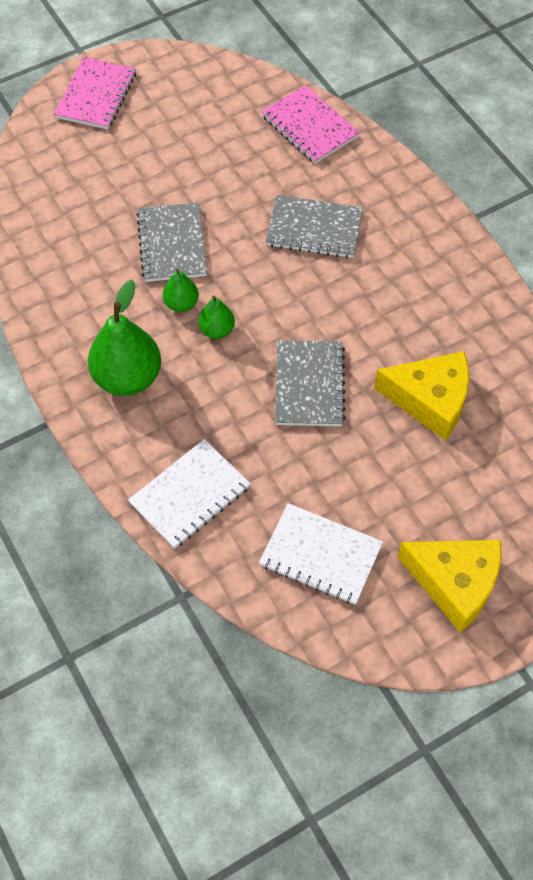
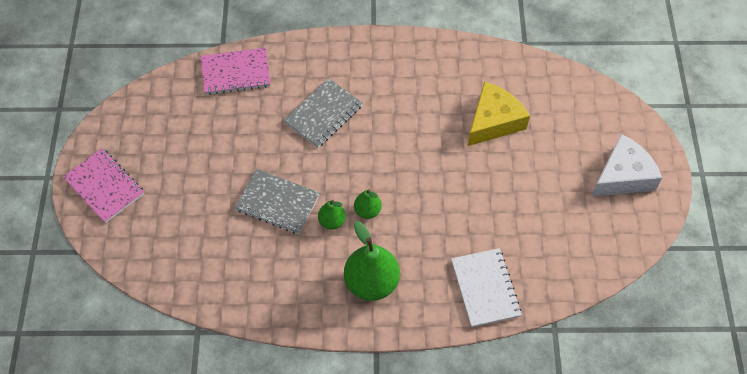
camera: 60 degrees left, 0 degrees up
(309, 385) = (443, 179): grey notebook -> none
(320, 555) = (568, 236): white notebook -> none
(455, 583) = (623, 176): yellow cheese -> white cheese

